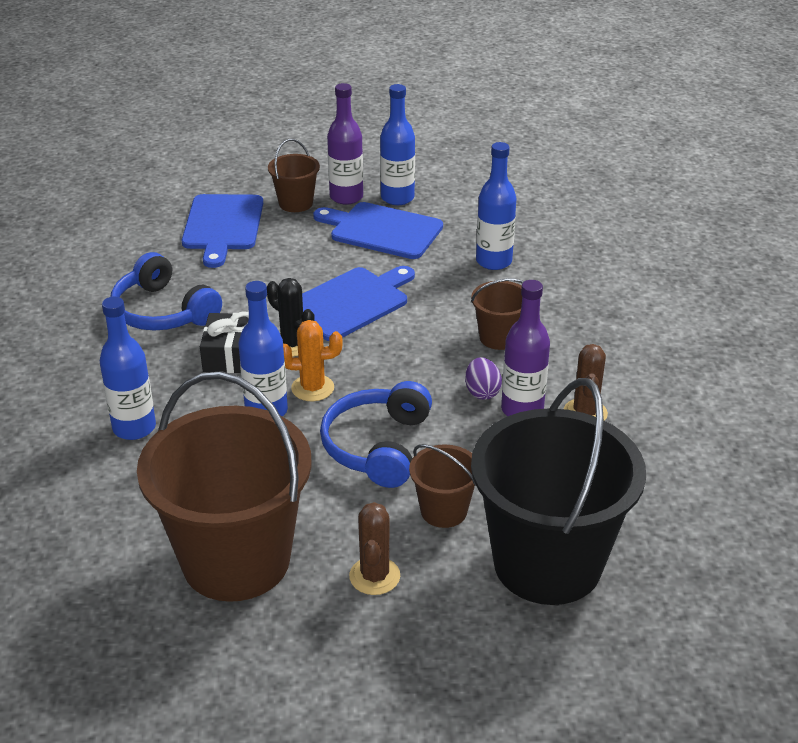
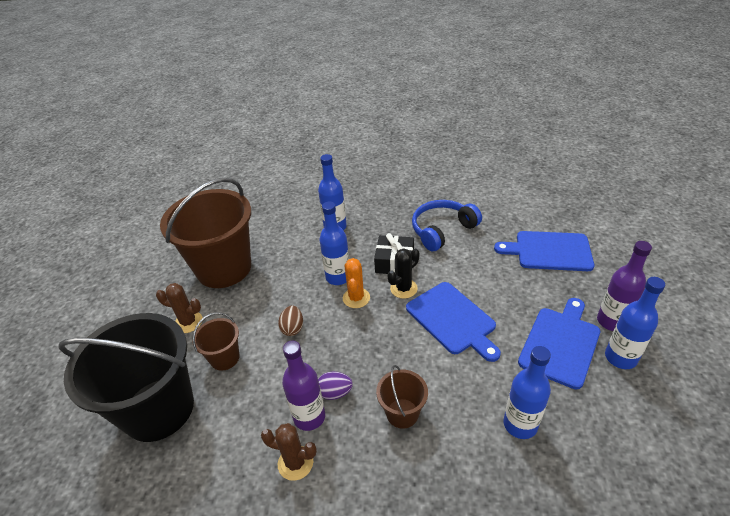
camera: 100 degrees right, 5 degrees up
(295, 203) = (592, 289): brown bucket -> none
(377, 446) = (292, 328): blue headphones -> brown egg

